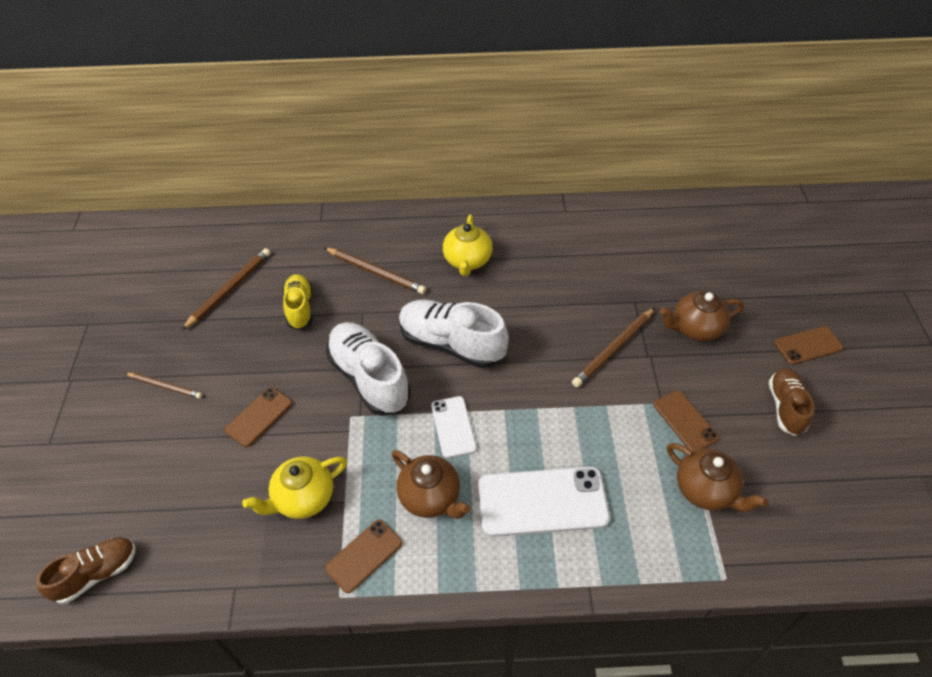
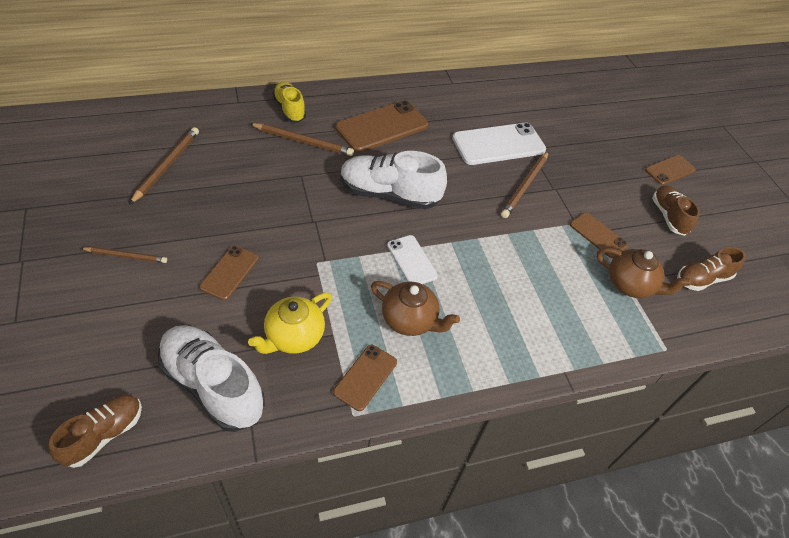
camera: 20 degrees left, 0 degrees up
(300, 308) = (241, 176): yellow shoe -> yellow shoe (289, 109)
(369, 378) = (324, 229): white shoe -> white shoe (213, 385)
(467, 261) = (382, 127): yellow teapot -> brown phone
(542, 501) = (505, 311): white phone -> white phone (498, 144)
(695, 328) = (583, 165): brown teapot -> none
(803, 495) = (702, 279): none -> brown shoe

